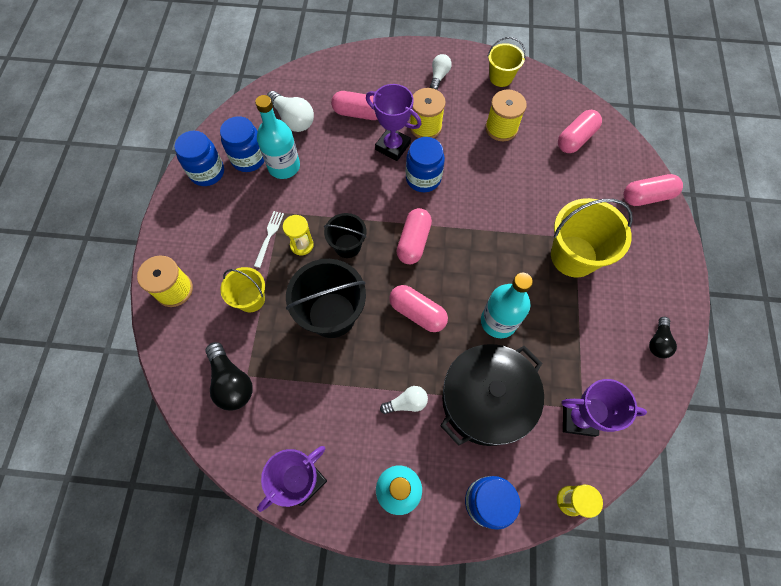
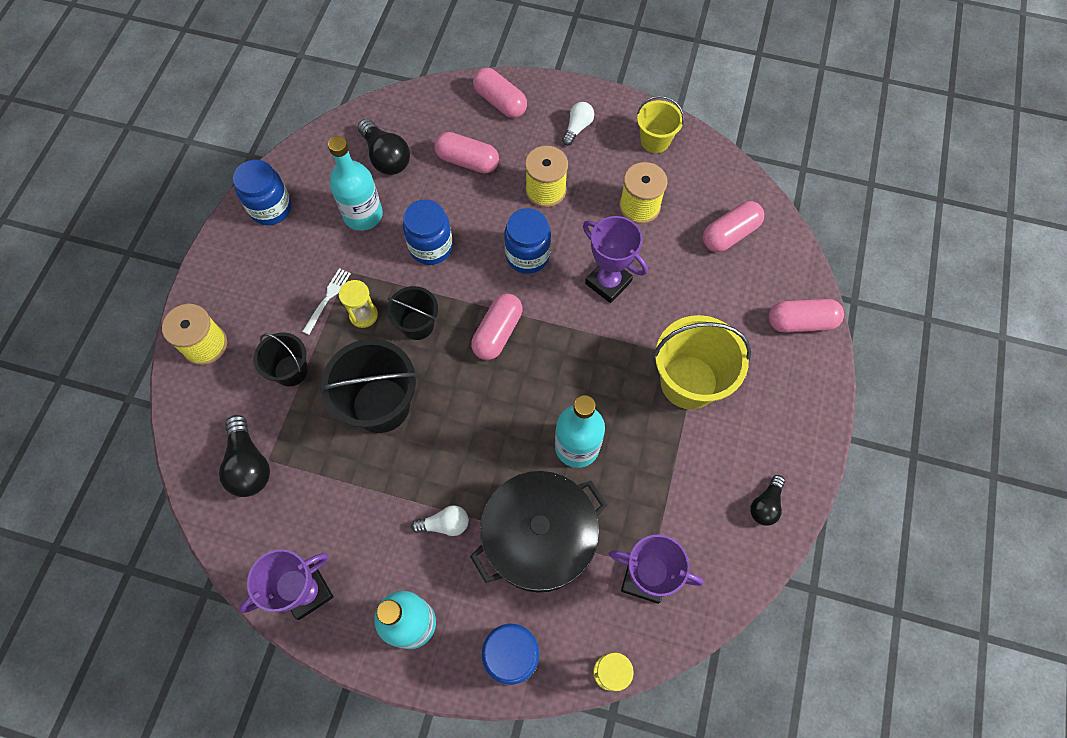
camera: 10 degrees right, 0 degrees up
(248, 158) = (323, 199): blue jar -> blue jar (431, 247)
(251, 299) = (291, 370): yellow bucket -> black bucket
(293, 119) = (386, 157): white light bulb -> black light bulb
(393, 146) = (499, 209): purple trophy -> purple trophy (608, 282)
(417, 312) = (482, 419): pink capsule -> pink capsule (500, 102)

